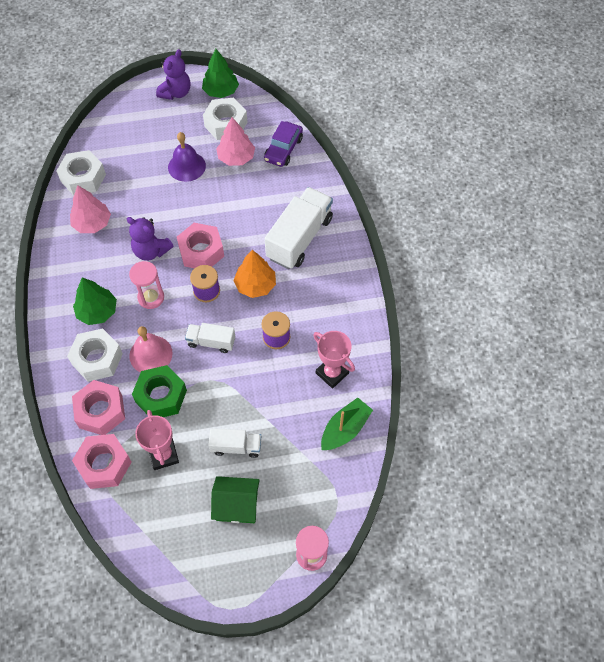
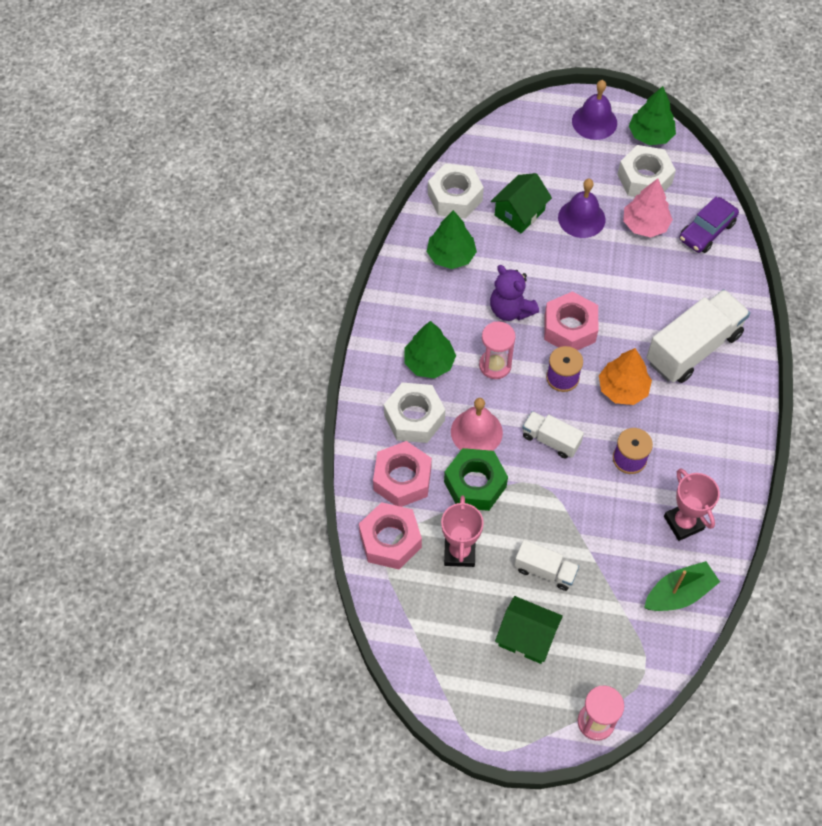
camera: 20 degrees right, 0 degrees up
(92, 223) = (451, 256): pink tree -> green tree
(137, 175) = (519, 213): none -> green house
(176, 93) = (594, 122): purple teddy bear -> purple bell

